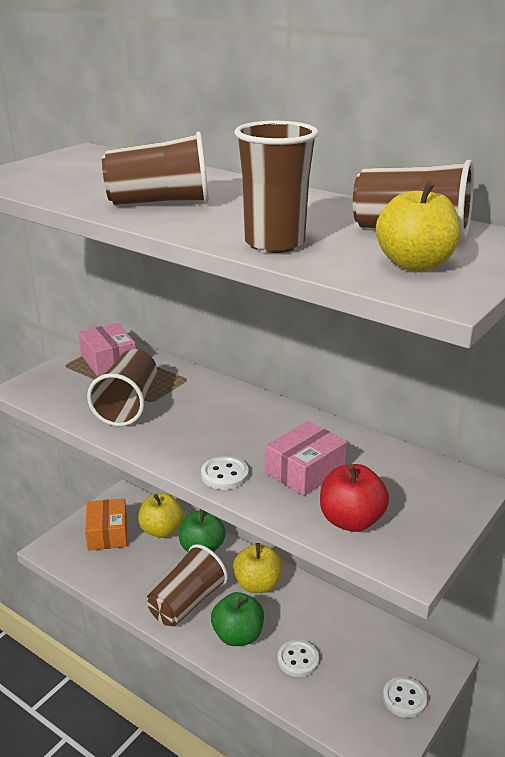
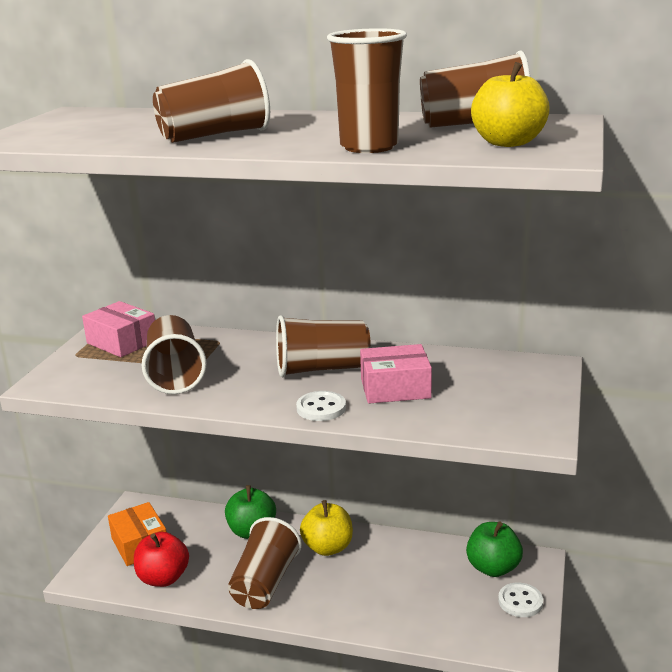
camera: 20 degrees left, 5 degrees down
(161, 530) = (198, 526): yellow apple -> none
(238, 635) = (334, 597): green apple -> green apple (493, 568)
(253, 432) = (321, 369): none -> brown cup
(298, 659) = (405, 600): white button -> none
(305, 471) = (395, 388): pink box -> pink box turned 60 degrees clockwise
(351, 521) = (466, 415): red apple -> red apple (163, 578)

